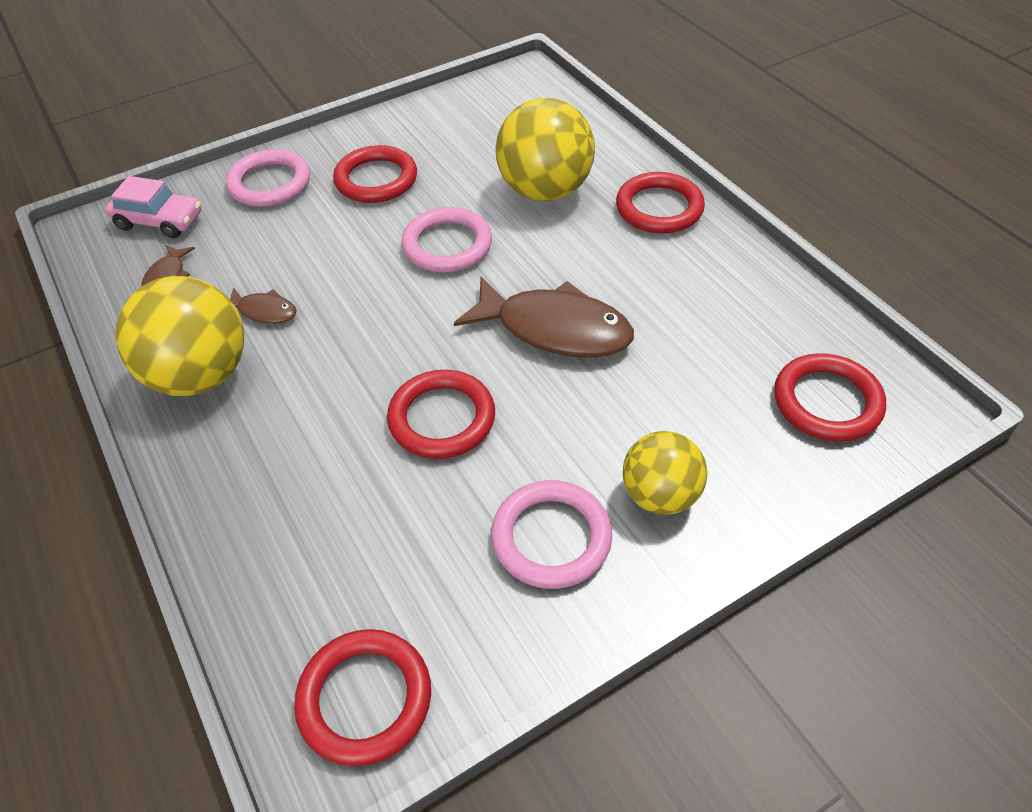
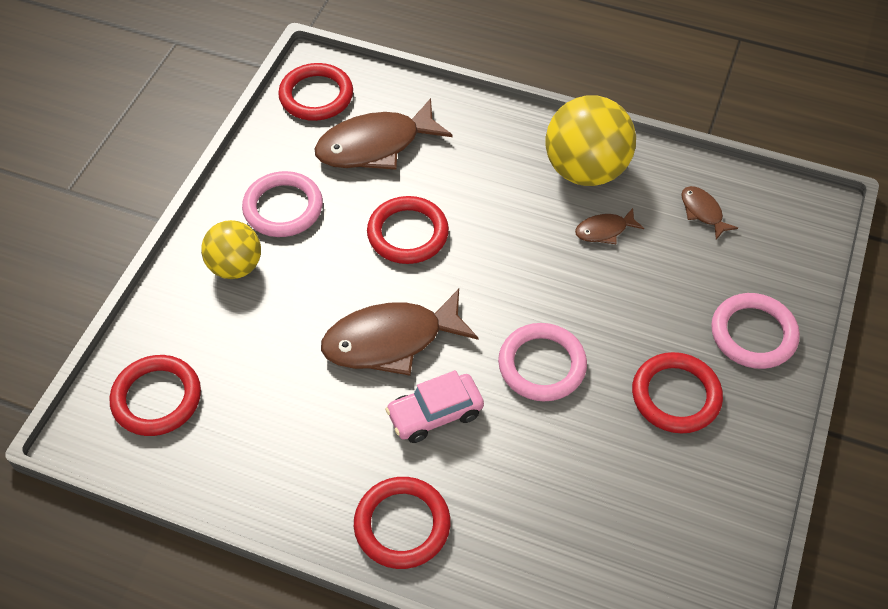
camera: 140 degrees right, 5 degrees up
(159, 221) = (779, 248): pink car -> pink car (435, 414)
(369, 553) = (375, 146): none -> brown fish
(545, 191) = (520, 479): yellow ball -> none

